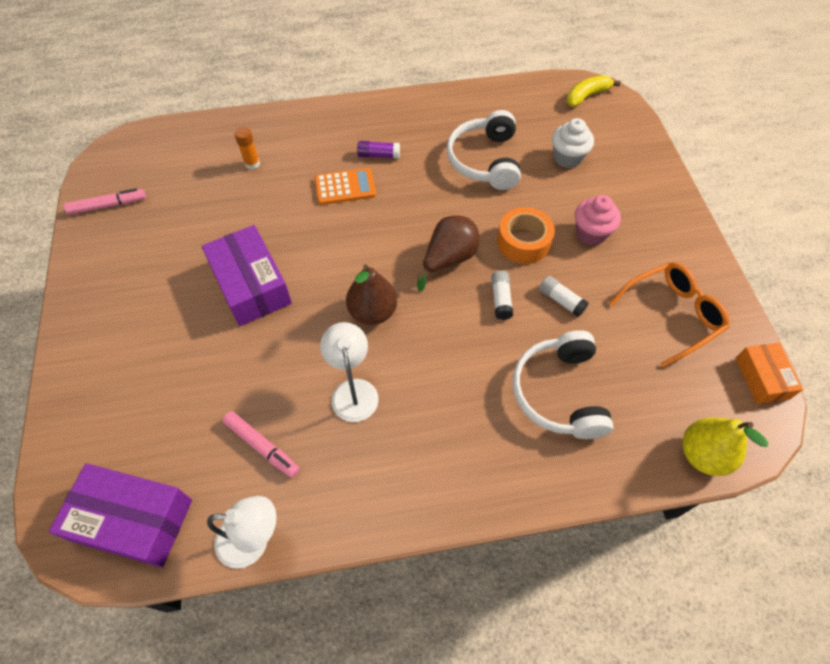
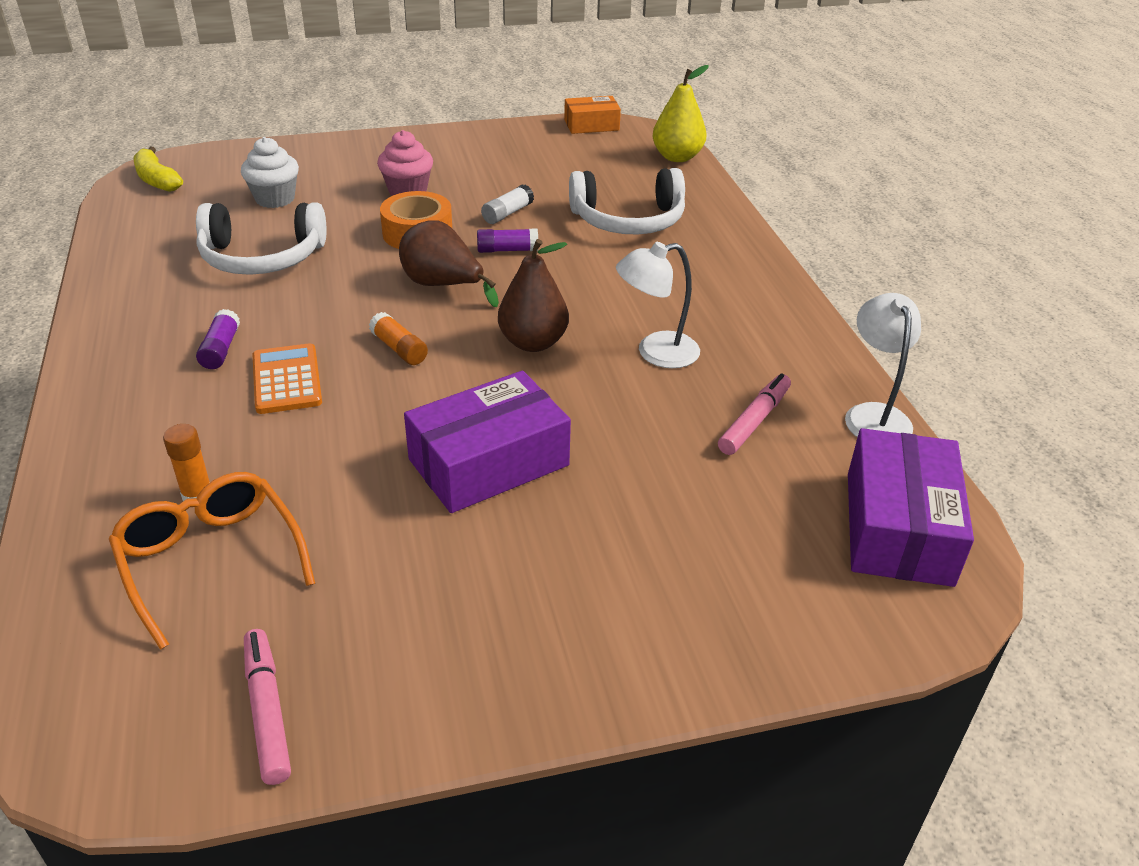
camera: 95 degrees left, 20 degrees down
(372, 238) = (399, 349): none -> orange glue stick
(501, 299) = (507, 250): white glue stick -> purple glue stick
(671, 315) = (523, 157): orange glasses -> orange glasses (211, 561)

